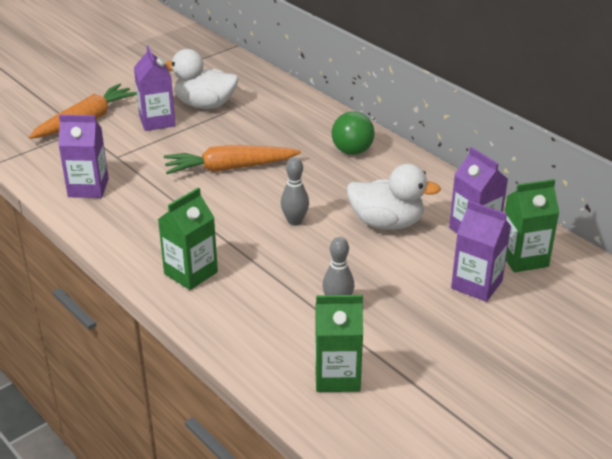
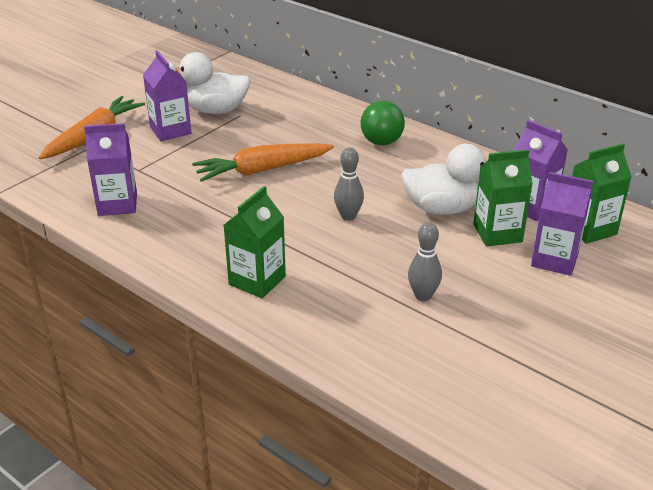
camera: 10 degrees left, 0 degrees up
(337, 376) = (449, 370): green carton -> green carton (497, 233)

